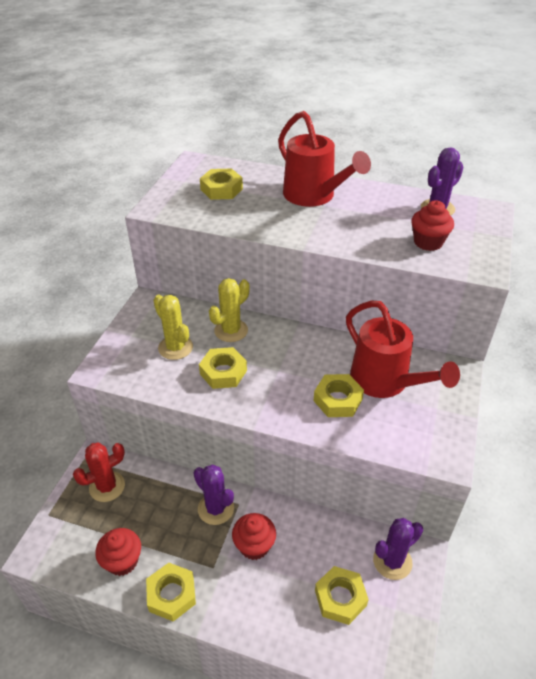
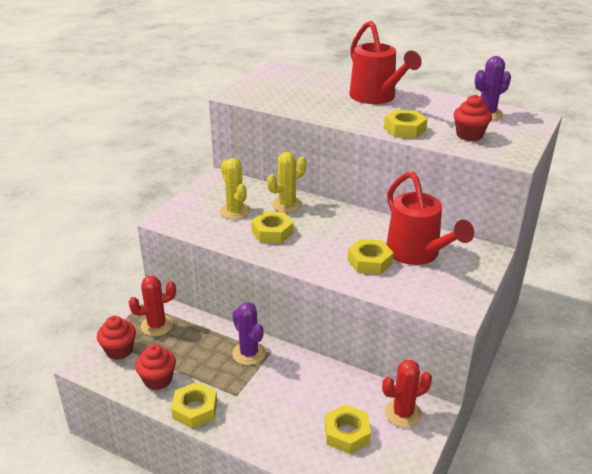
camera: 10 degrees right, 10 degrees down
(221, 189) = (296, 87): yellow nut -> yellow nut (404, 129)
(254, 546) = (277, 385): red cupcake -> red cupcake (119, 350)
(392, 561) = (403, 413): purple cactus -> red cactus

